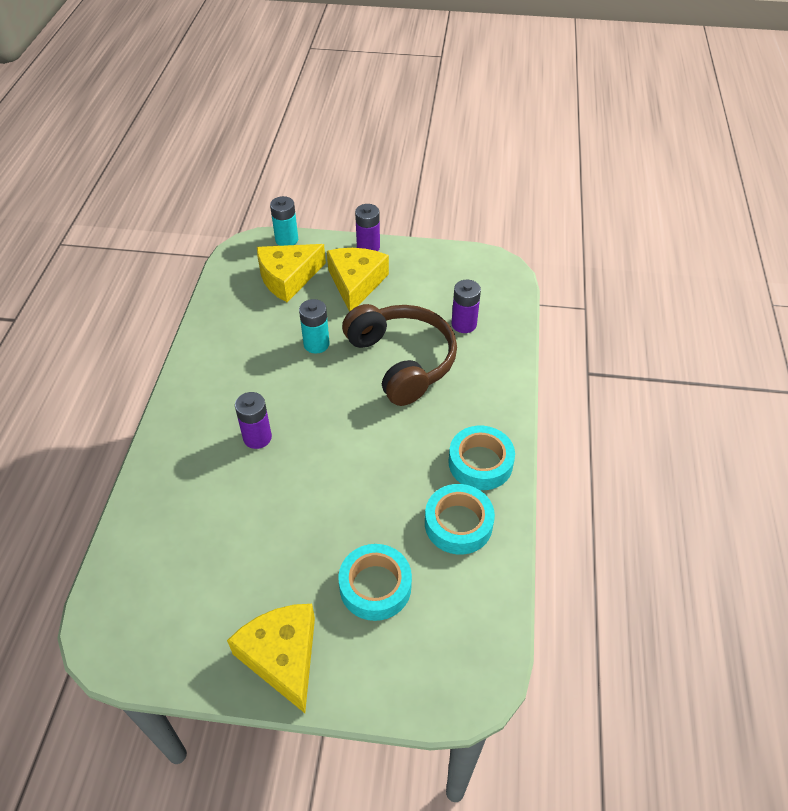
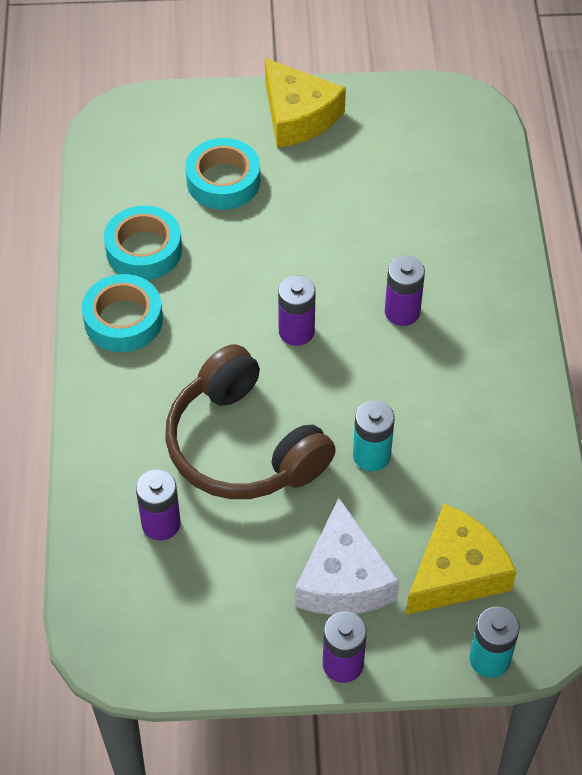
camera: 170 degrees right, 5 degrees up
(344, 434) = (296, 331): none -> purple battery
(356, 283) = (343, 579): yellow cheese -> white cheese

